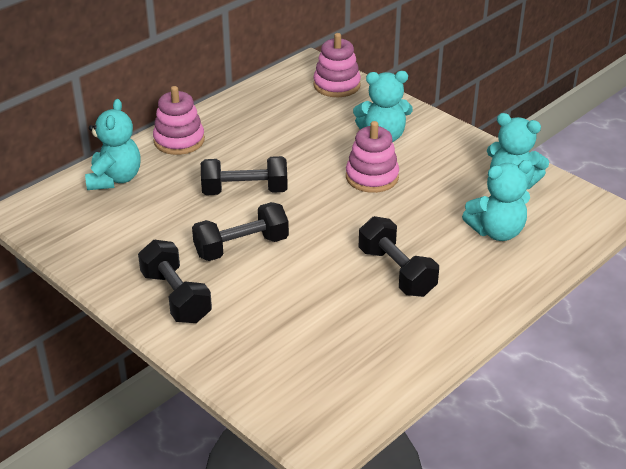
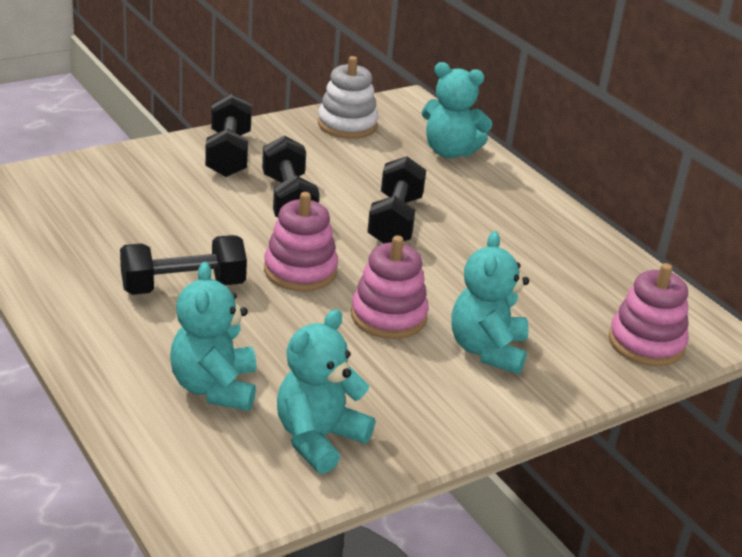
camera: 100 degrees right, 5 degrees down
(85, 239) = (347, 125): none -> white stacking toy
(176, 297) = (228, 154): black dumbbell -> black dumbbell turned 75 degrees counterclockwise
(179, 141) = (519, 198): pink stacking toy -> pink stacking toy (300, 271)

